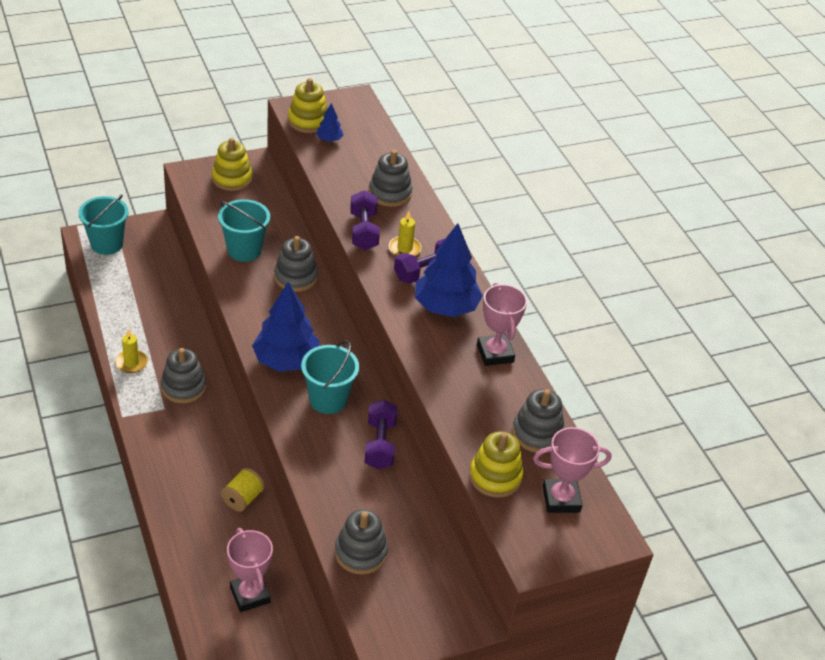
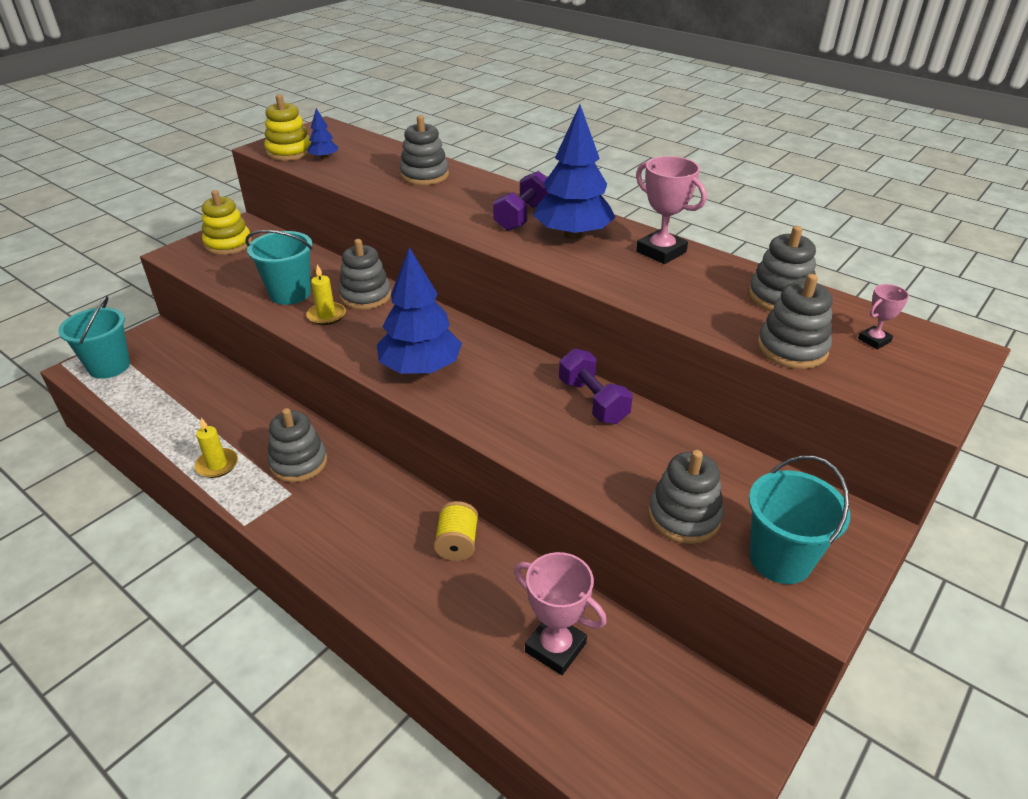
camera: 25 degrees left, 5 degrees down
(328, 399) = (499, 384): turquoise bucket -> turquoise bucket (780, 559)
(364, 231) = (428, 208): purple dumbbell -> none
(404, 249) = (483, 207): yellow candle -> yellow candle (326, 315)
(495, 477) = (792, 349): yellow stacking toy -> grey stacking toy
(561, 499) = (874, 340): pink trophy -> pink trophy, size x0.53

